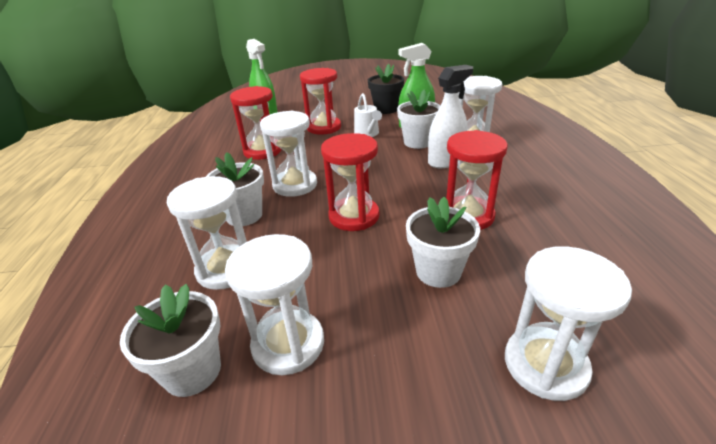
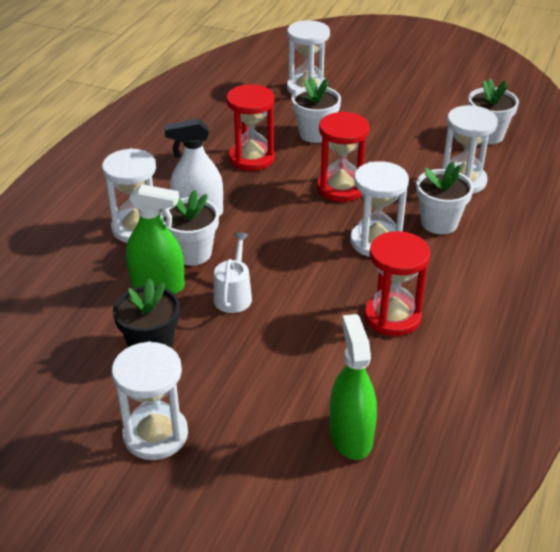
camera: 155 degrees left, 5 degrees up
(288, 344) = (430, 130): white hourglass -> white hourglass (155, 435)
(324, 127) = (280, 338): red hourglass -> none

